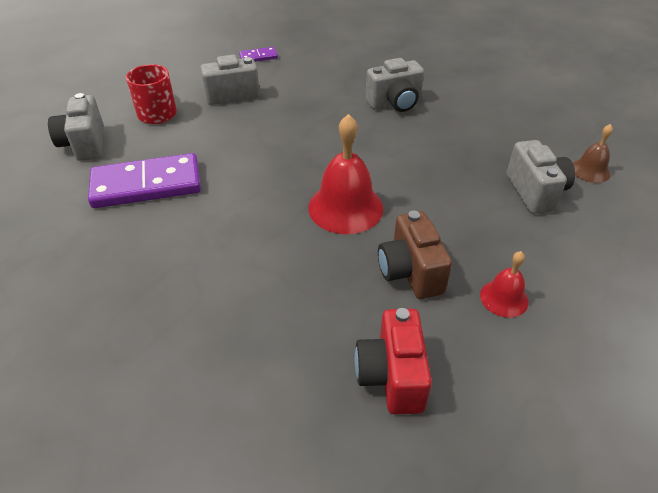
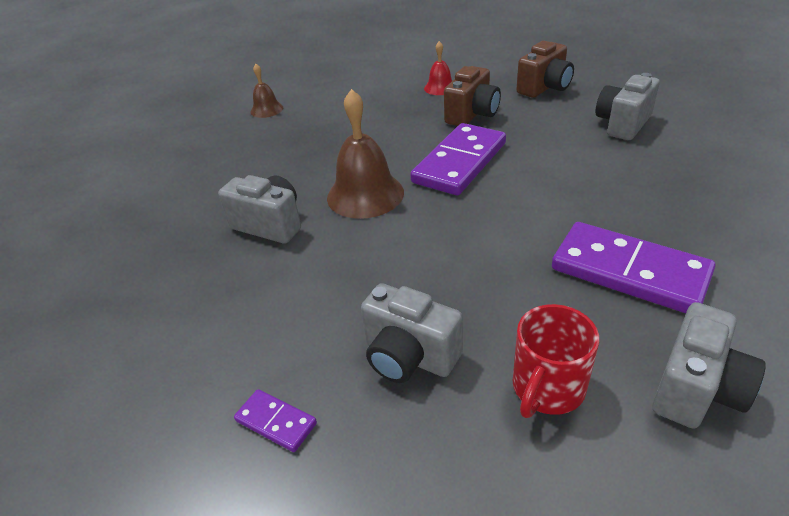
camera: 130 degrees left, 5 degrees down
(345, 207) = (459, 163): red bell -> purple domino
(372, 147) = (365, 194): none -> brown bell
(391, 376) = (544, 88): red camera -> brown camera
(535, 192) = (323, 115): grey camera -> grey camera (622, 124)

